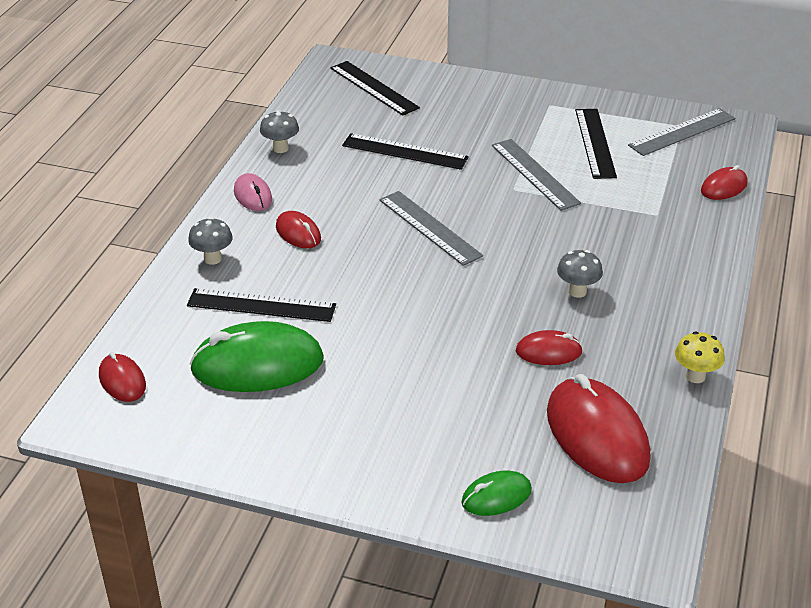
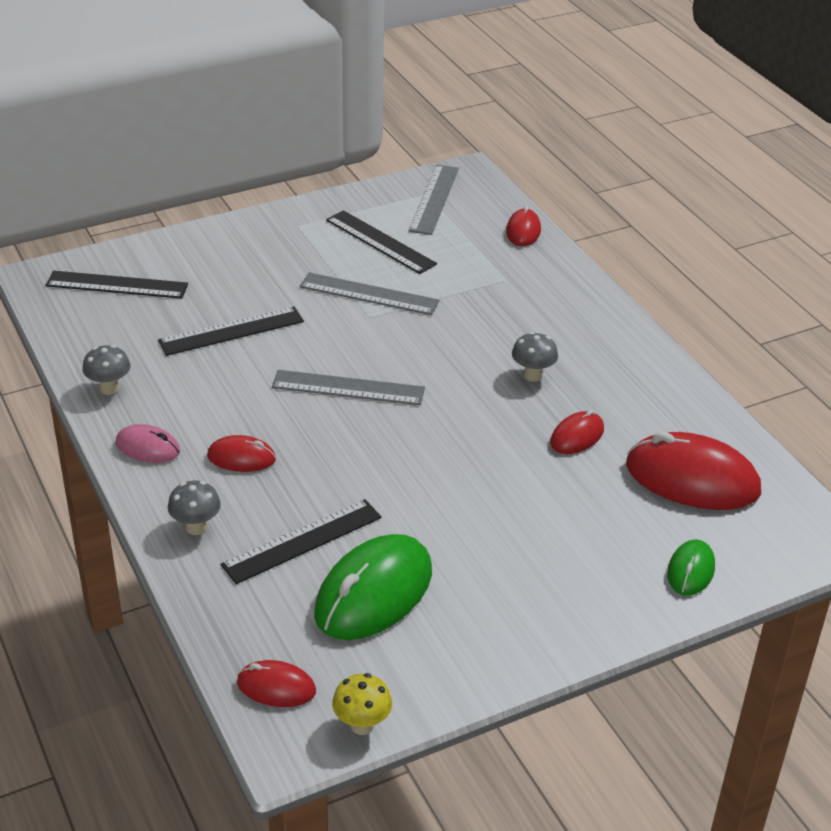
camera: 45 degrees left, 0 degrees up
(695, 376) = (694, 392): yellow mushroom -> yellow mushroom (362, 725)

